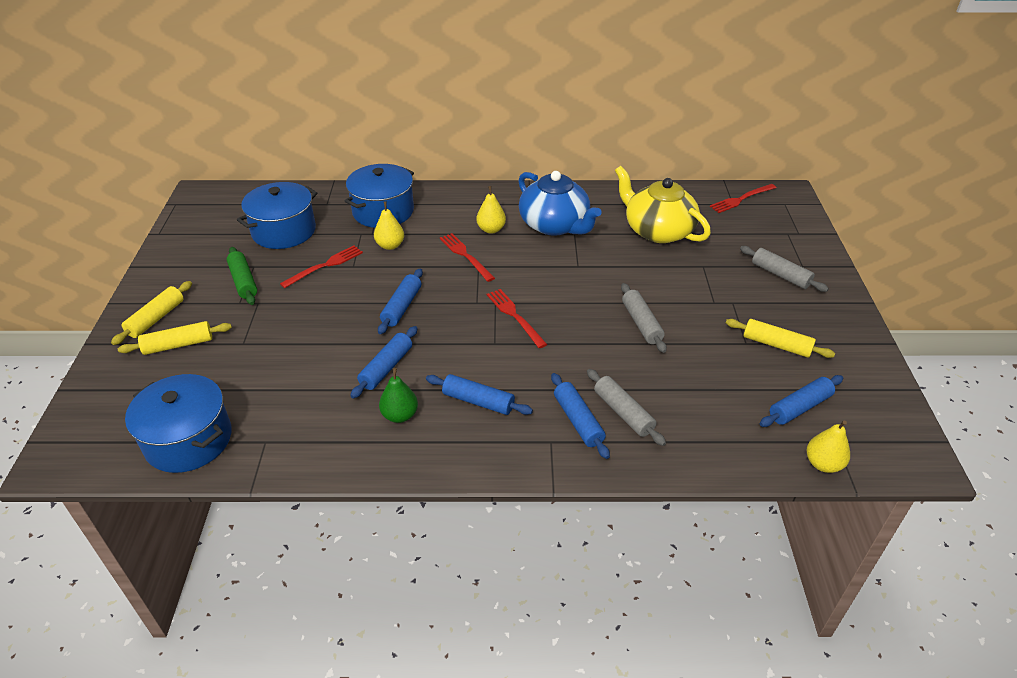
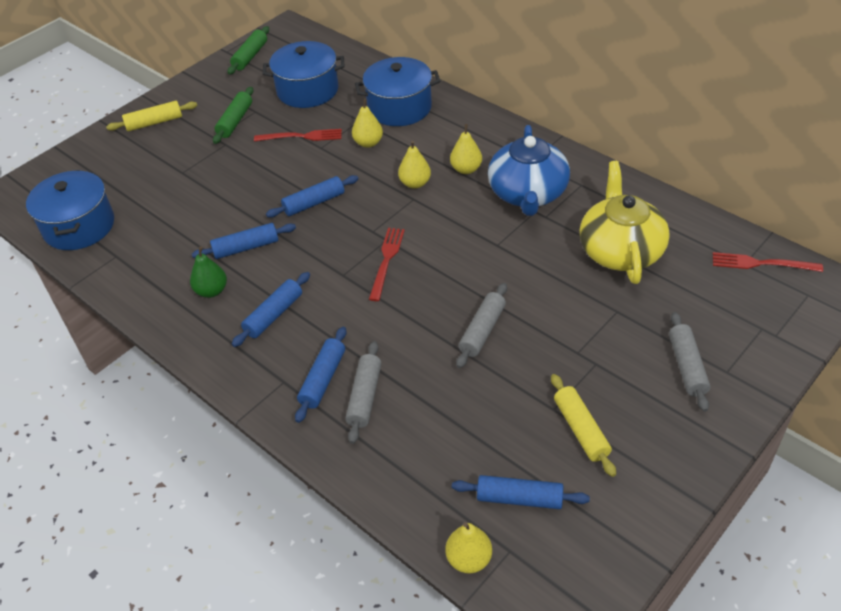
camera: 45 degrees right, 5 degrees up
(178, 345) = (145, 151): yellow rolling pin -> none
(190, 228) = (250, 56): none -> green rolling pin
(465, 255) = (415, 183): red fork -> yellow pear
(478, 401) = (274, 315): blue rolling pin -> blue rolling pin turned 60 degrees clockwise

